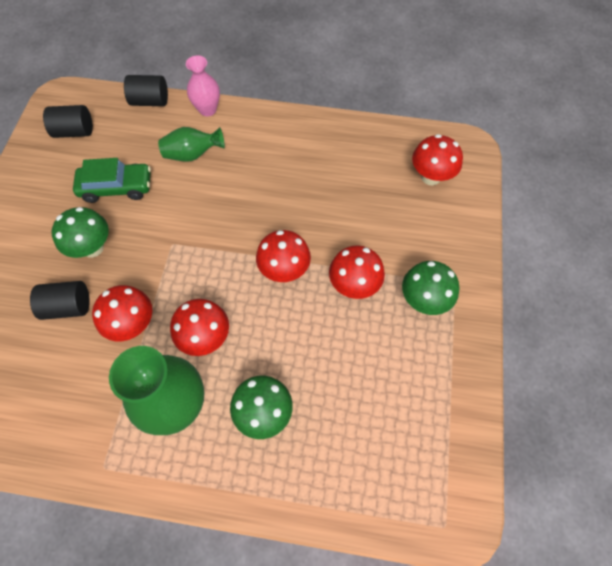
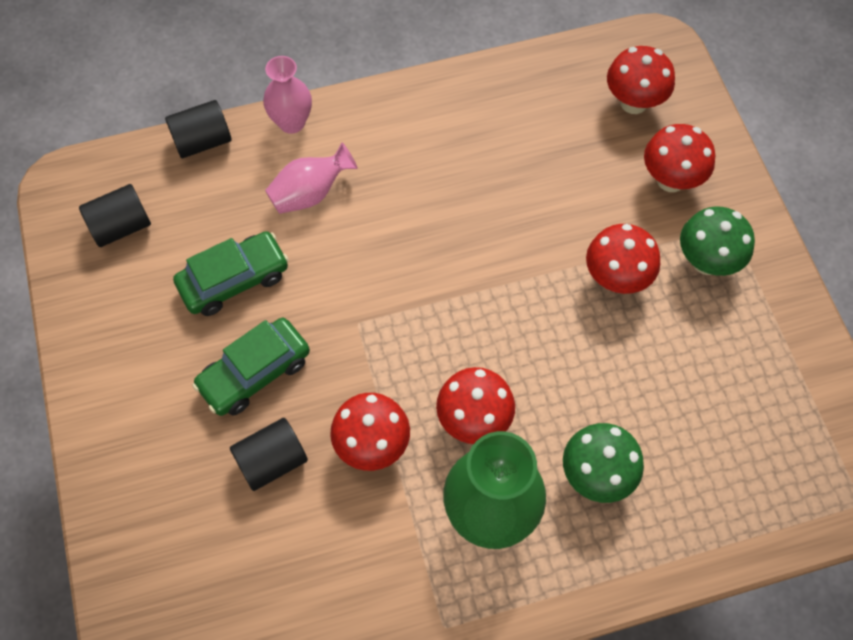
camera: 25 degrees left, 0 degrees up
(93, 248) = (255, 373): green mushroom -> green car
(192, 154) = (310, 193): green vase -> pink vase
(284, 270) = (521, 296): red mushroom -> red mushroom (670, 180)

